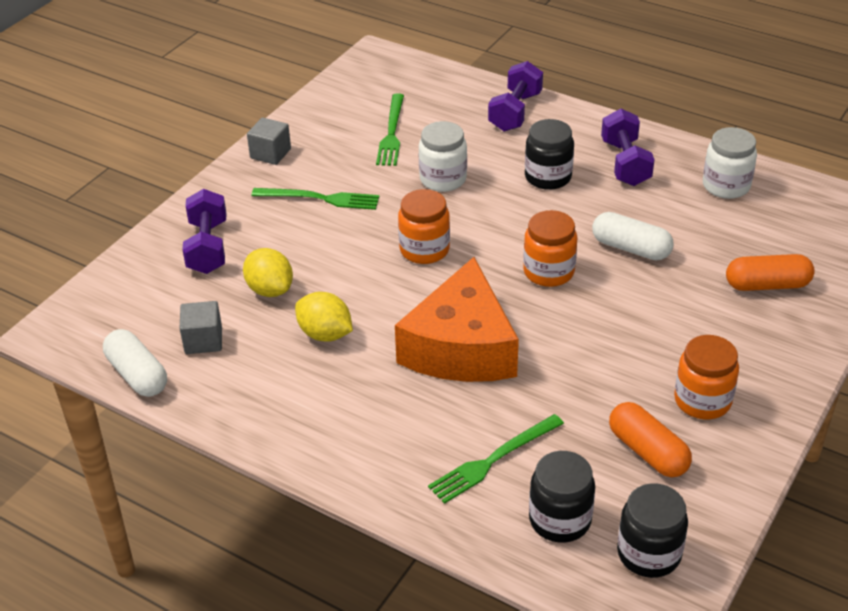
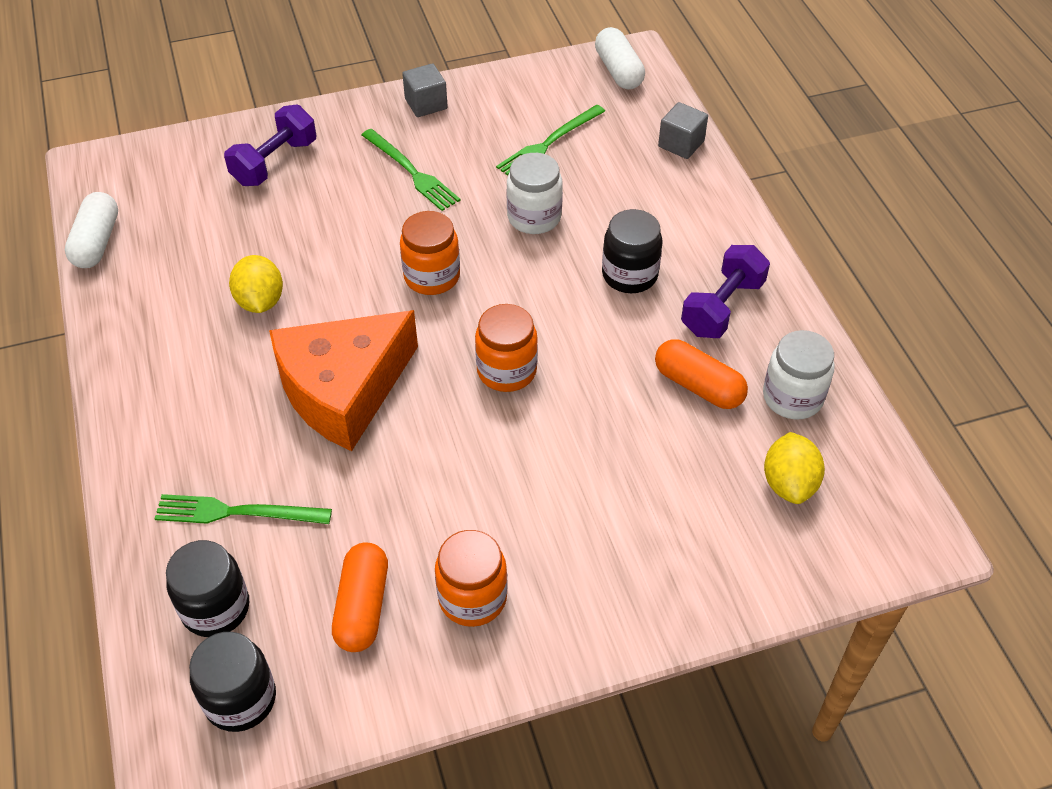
camera: 40 degrees right, 10 degrees up
(203, 340) = (172, 244): grey cube -> grey cube (681, 144)
(270, 289) = (271, 232): yellow lemon -> yellow lemon (789, 483)
(515, 112) = (686, 188): purple dumbbell -> none
(631, 248) = (610, 399): white capsule -> white capsule (618, 71)
(767, 285) = (691, 530): orange capsule -> orange capsule (698, 386)

